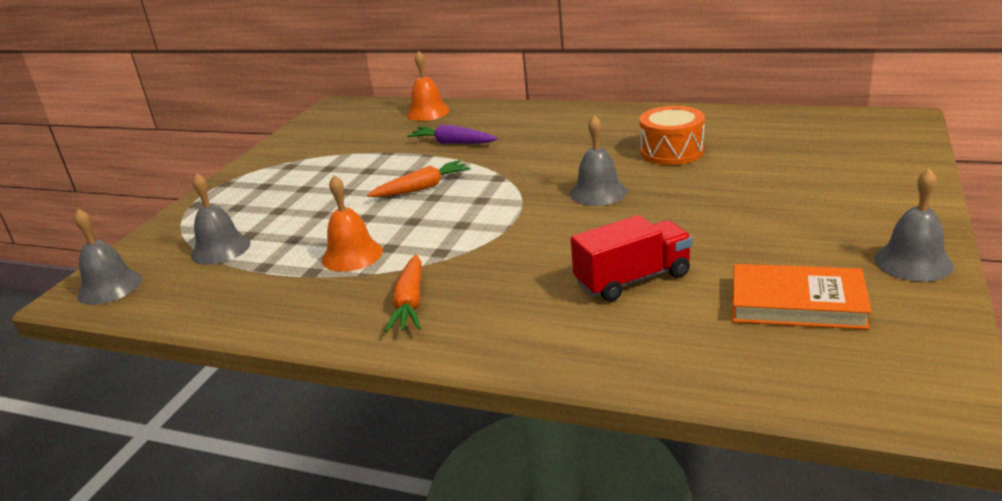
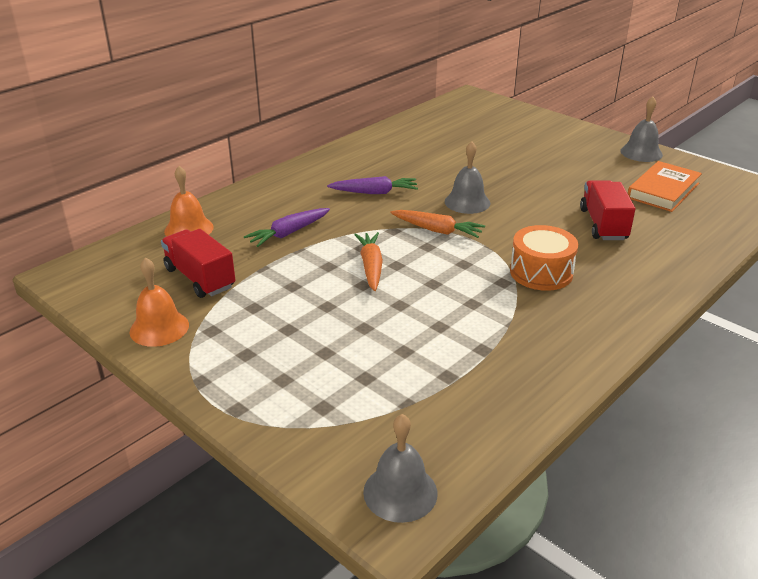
camera: 70 degrees left, 5 degrees up
(220, 249) = (381, 400): grey bell -> none
(352, 255) = (469, 323): orange bell -> orange bell (159, 328)
(358, 139) = (200, 278): none -> red truck
(410, 303) = (574, 310): orange carrot -> orange carrot (437, 230)
(567, 149) = (374, 192): none -> purple carrot
(671, 152) = (431, 162): orange drum -> orange drum (541, 272)

